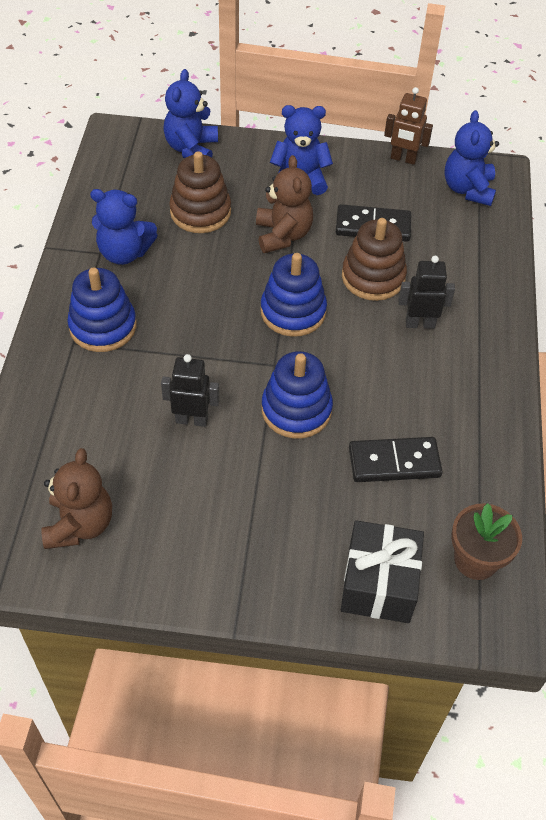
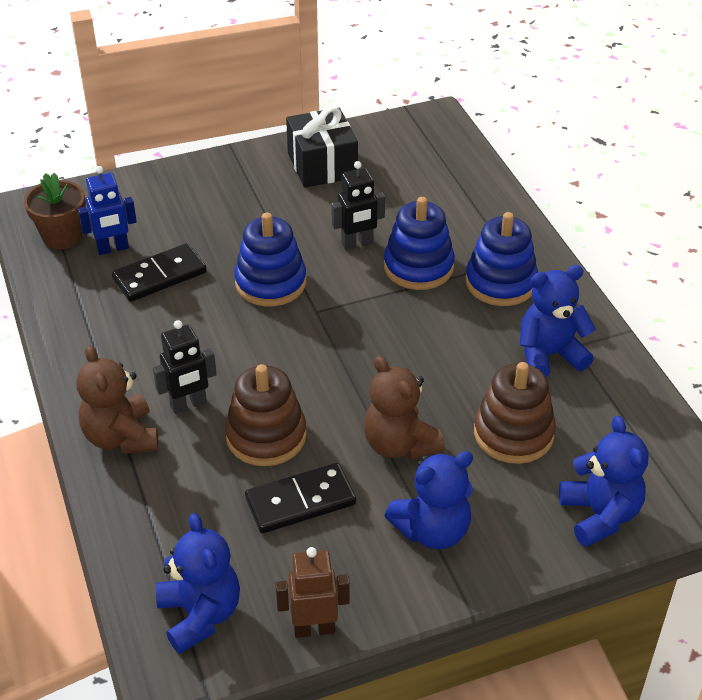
camera: 155 degrees right, 10 degrees down
(80, 524) = (386, 156): brown teddy bear -> brown teddy bear (121, 437)
(293, 311) = (330, 365): blue stacking toy -> blue stacking toy (418, 267)
(379, 583) = (136, 198): black gift -> black gift (322, 165)
(428, 518) = (113, 249): none -> blue robot

